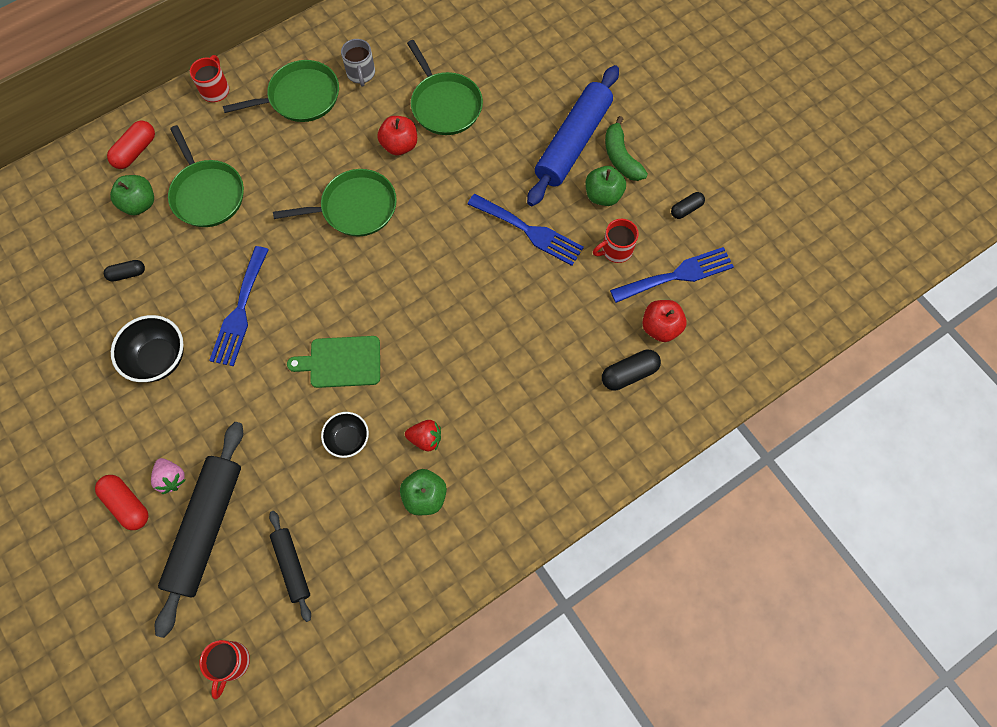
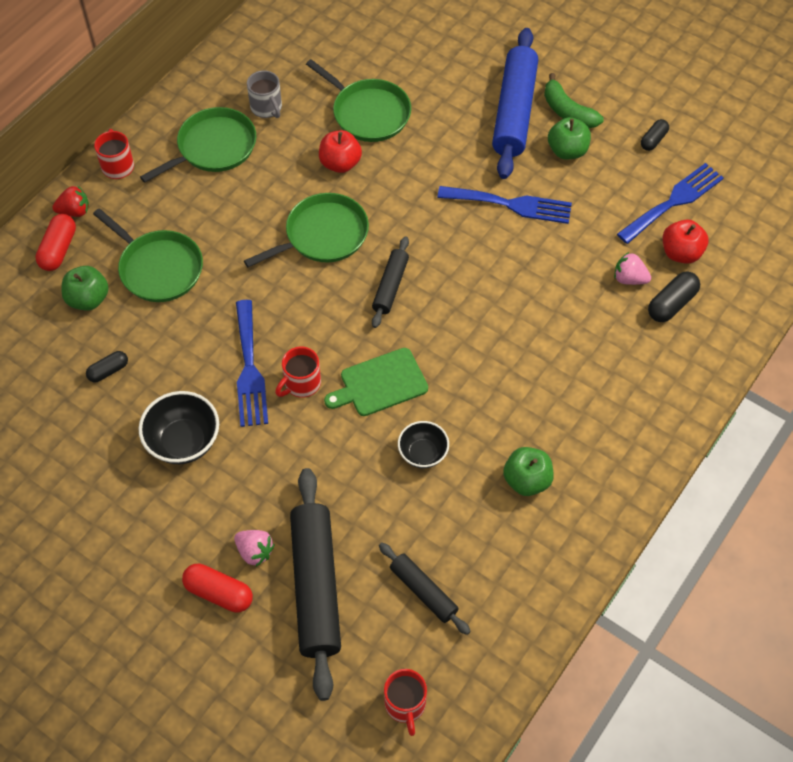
camera: 20 degrees left, 10 degrees down
(390, 274) = (390, 286): none -> black rolling pin
(425, 438) = (501, 427): red strawberry -> red strawberry (75, 211)
(602, 337) = (629, 279): none -> pink strawberry
(615, 250) = (604, 197): red mug -> red mug (301, 384)

